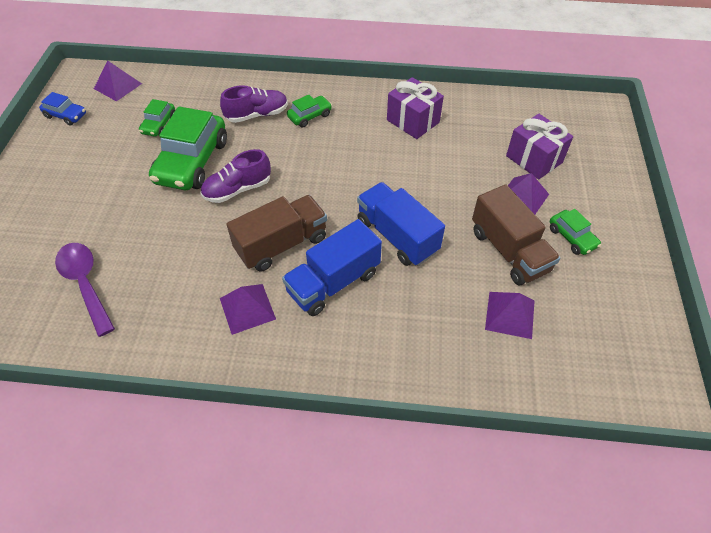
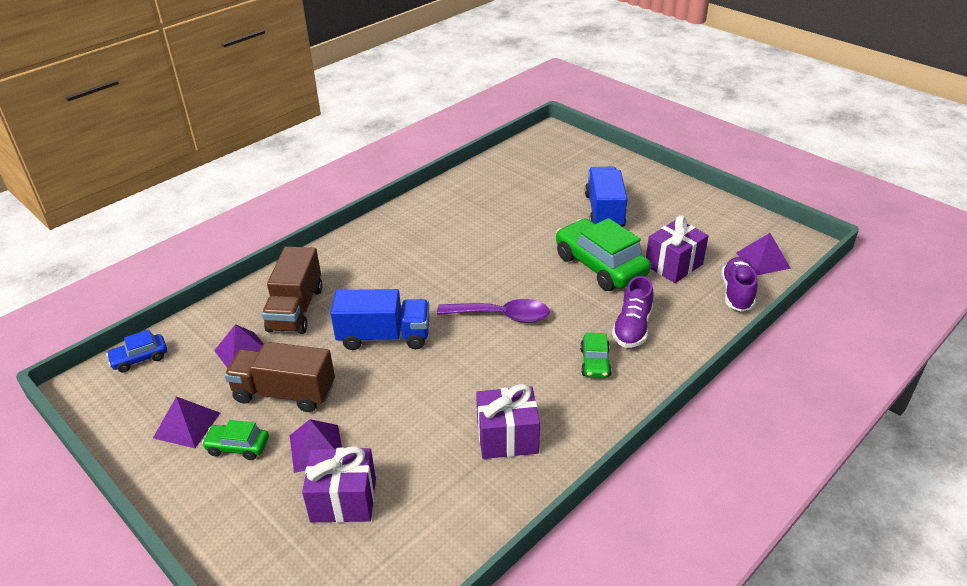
camera: 130 degrees right, 15 degrees down
(66, 115) = (735, 222): blue car -> blue car (140, 358)
(85, 284) = (521, 186): purple spoon -> purple spoon (501, 316)
(159, 125) = (673, 265): green car -> purple gift
(237, 189) = (538, 276): purple shoe -> purple shoe (737, 293)
(247, 308) = (418, 238): purple pyramid -> purple pyramid (187, 425)
(281, 244) = (453, 274): brown truck -> brown truck (296, 309)
(333, 282) = (388, 282): blue truck -> blue truck (604, 211)

